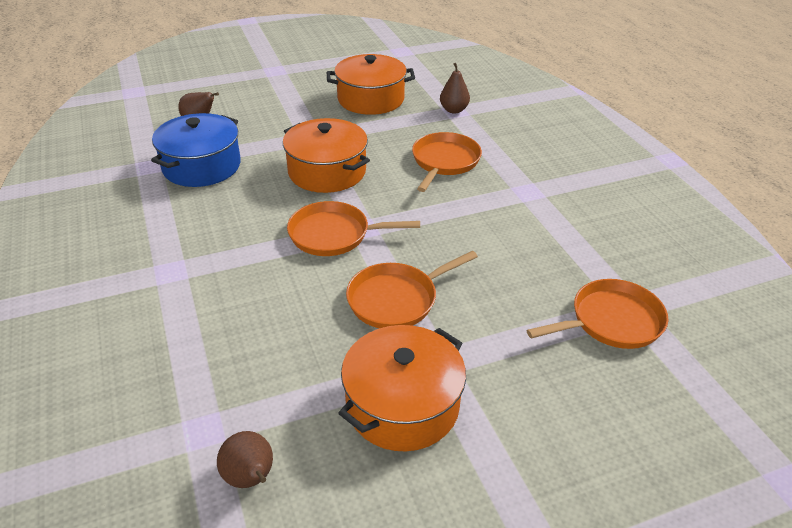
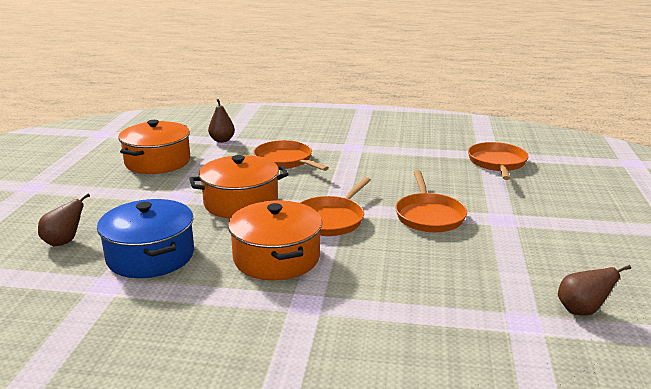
camera: 60 degrees left, 15 degrees down
(402, 405) = (535, 239): orange pot -> orange pot (276, 258)

